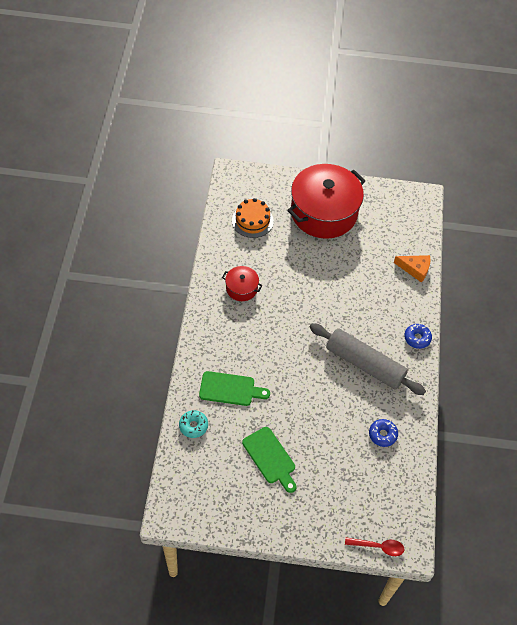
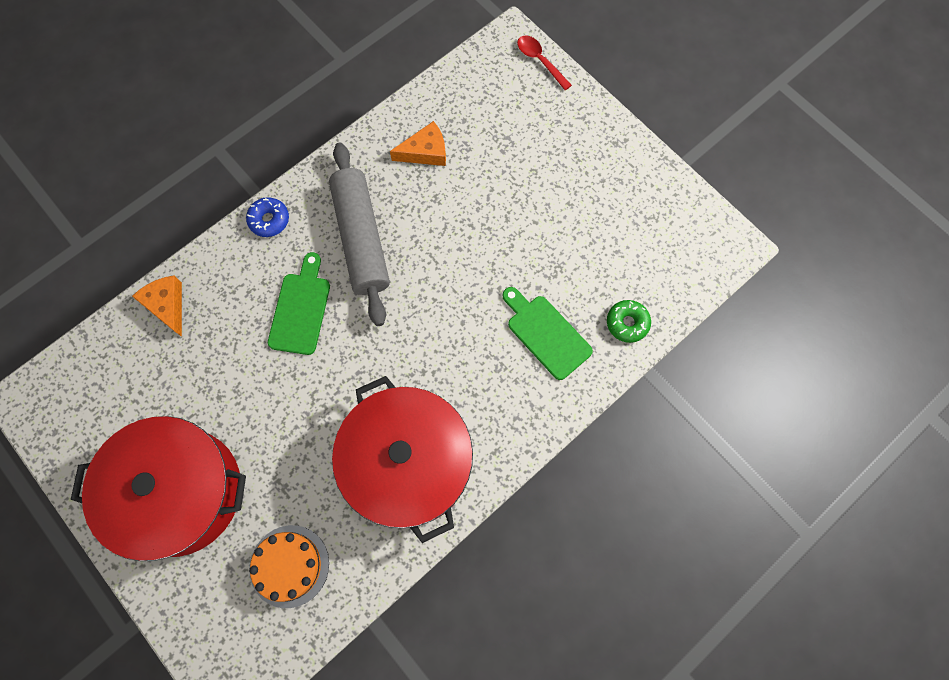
camera: 135 degrees left, 15 degrees up
(193, 426) = (627, 323): turquoise donut -> green donut
(241, 288) = (408, 463): red pot -> red pot, size x2.24
(270, 458) = (569, 221): green cutting board -> green cutting board (301, 309)
(382, 434) = (425, 152): blue donut -> orange cheese

